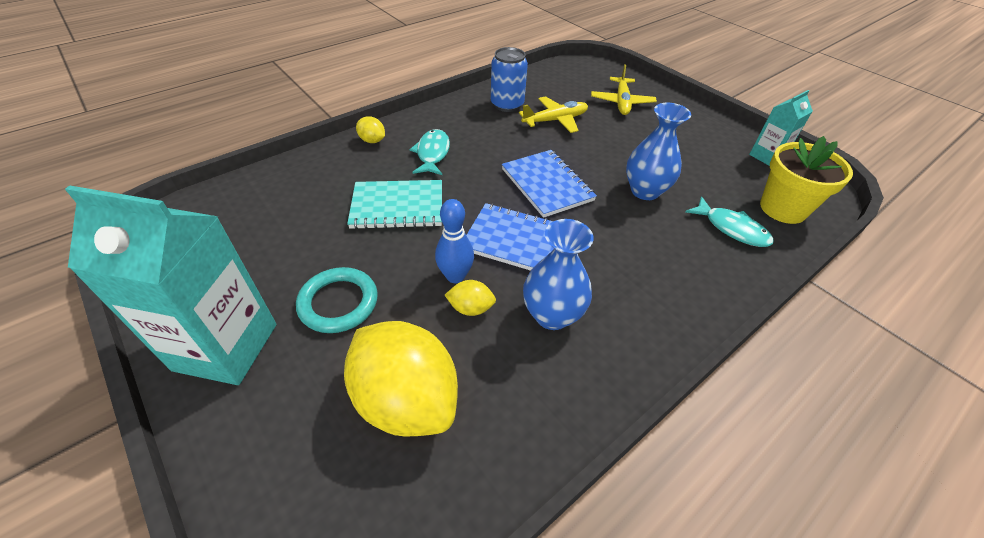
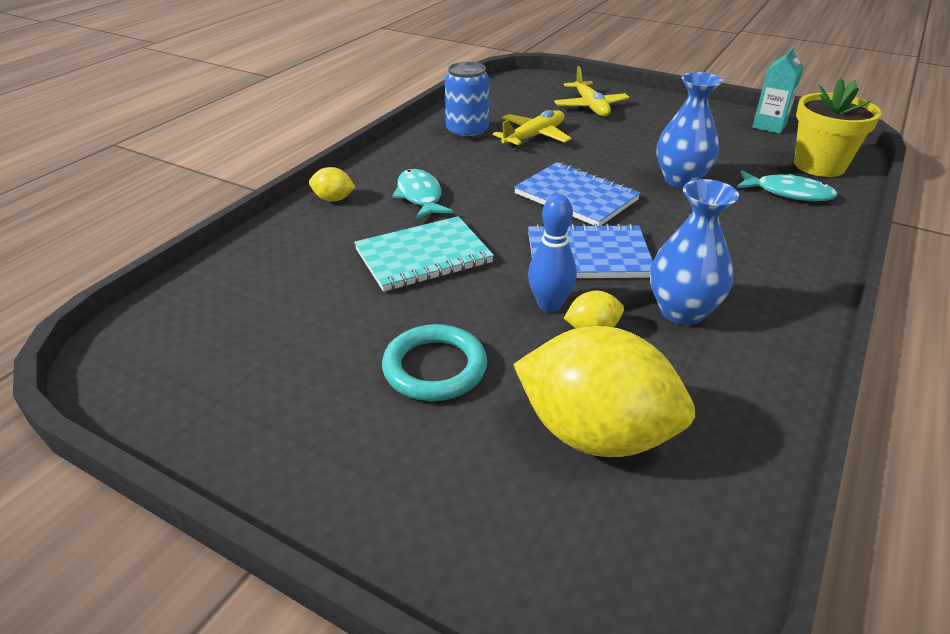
camera: 20 degrees left, 10 degrees down
(226, 347) = (329, 453): turquoise carton -> none

